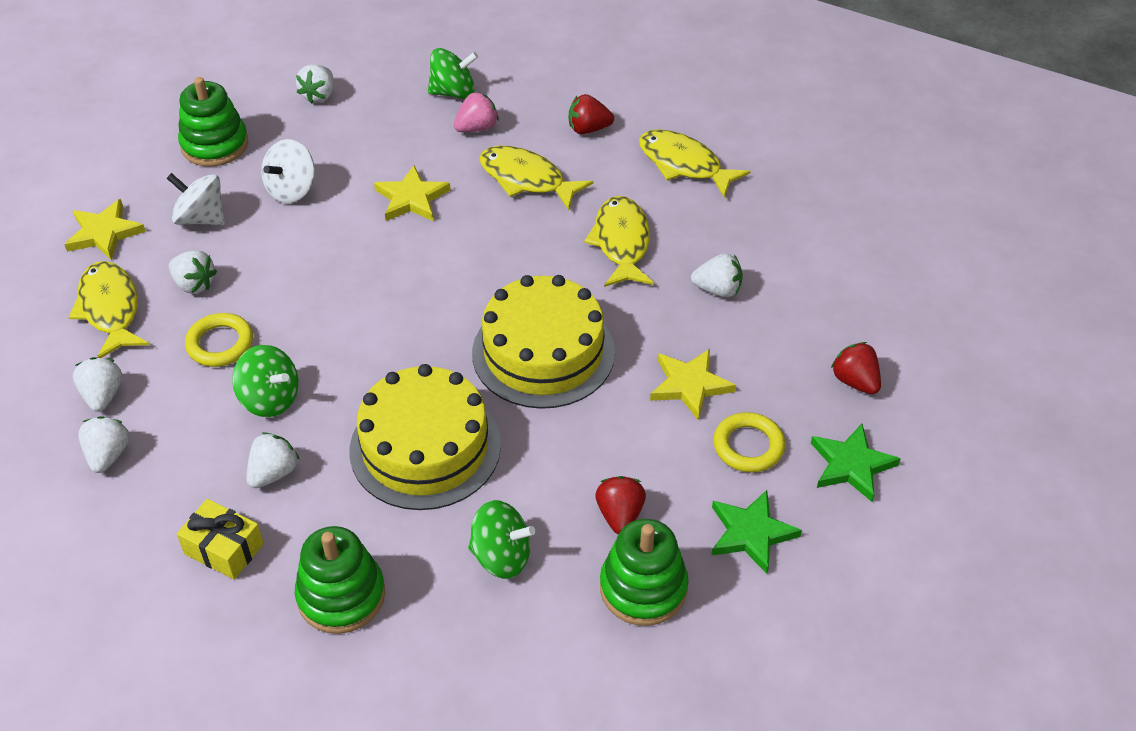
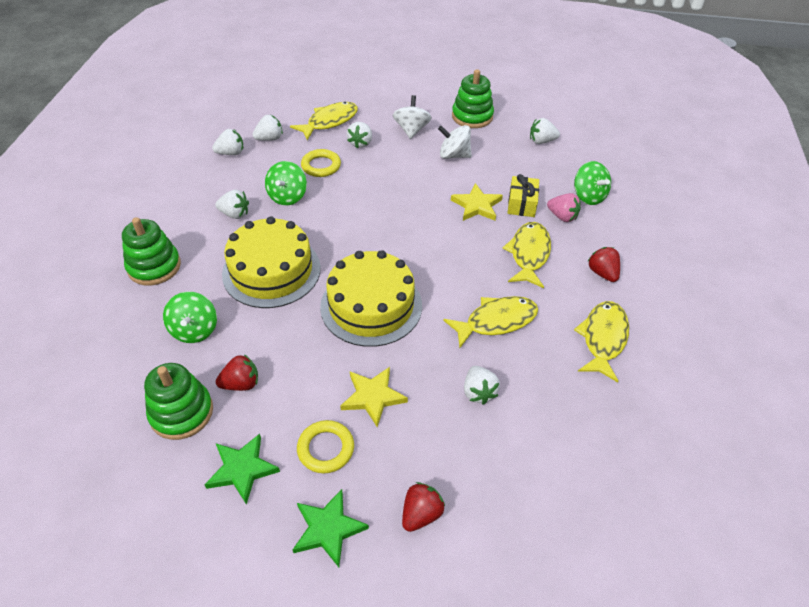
camera: 70 degrees right, 0 degrees up
(104, 233) = (382, 102): yellow star -> none
(224, 549) = (178, 212): yellow gift -> yellow gift (521, 204)

